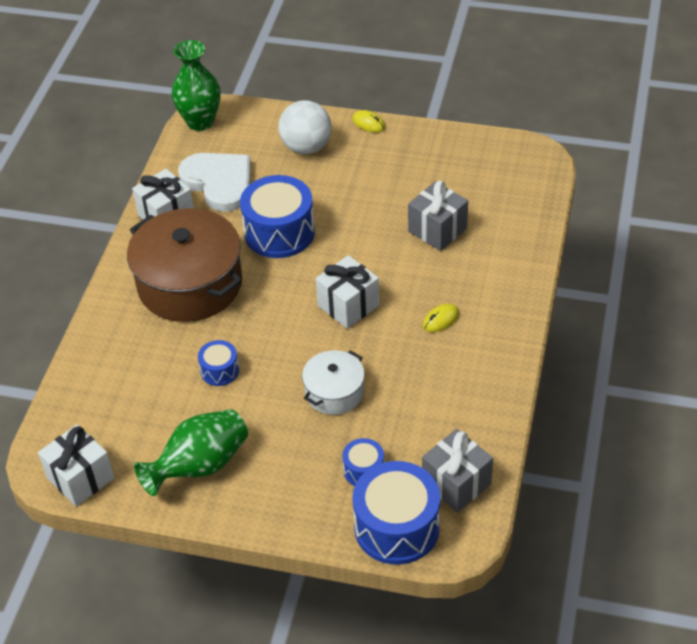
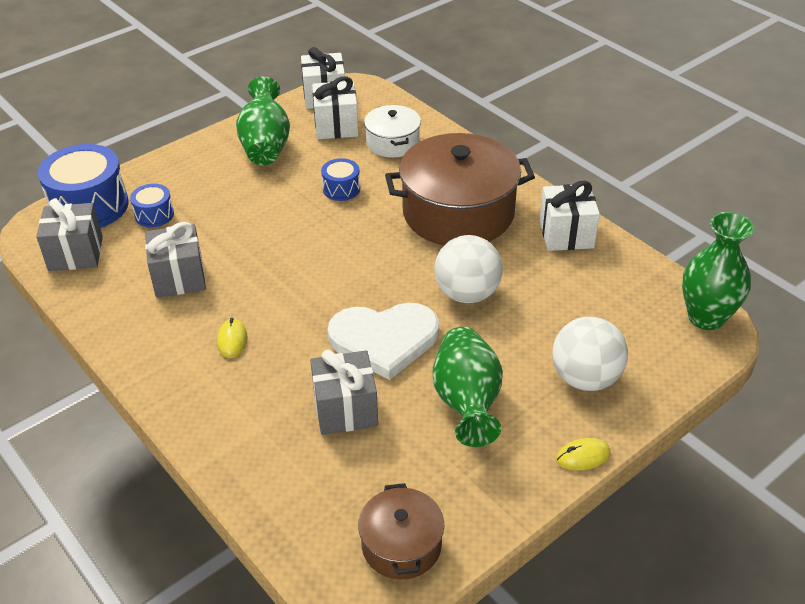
camera: 125 degrees right, 5 degrees down
(219, 182) = (585, 287): white heart -> white heart (384, 340)
(279, 232) = (467, 294): blue drum -> white ball
(334, 392) = (242, 236): white pot -> white pot (393, 142)
(348, 305) = (322, 291): white gift -> white gift (336, 126)
(377, 184) = (467, 402): none -> green vase
(415, 395) = (179, 277): none -> grey gift
(499, 157) = (401, 545): none -> brown pot

